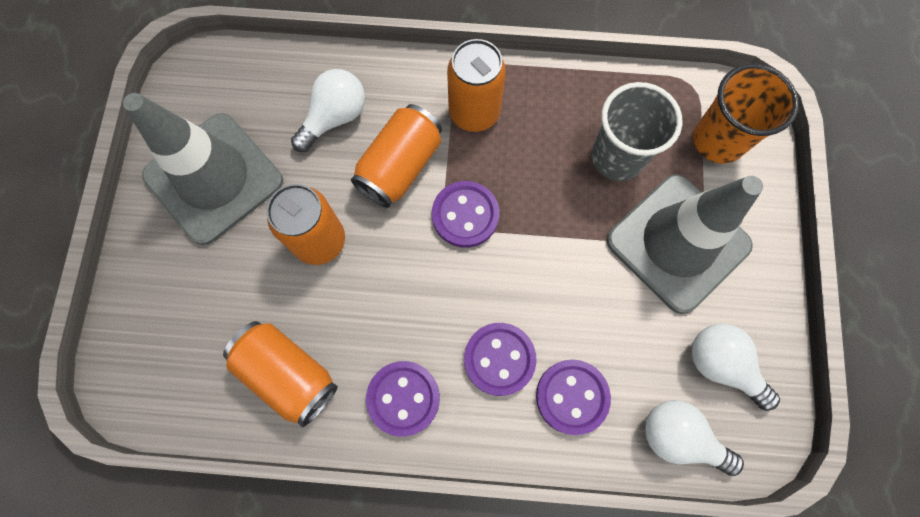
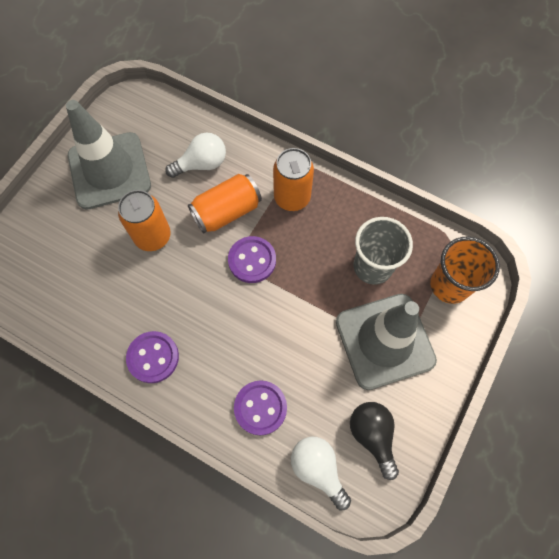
camera: 25 degrees right, 5 degrees down
(288, 374) = (91, 309): orange can -> none
(499, 359) = (226, 361): purple button -> none
(721, 365) = (372, 435): white light bulb -> black light bulb

